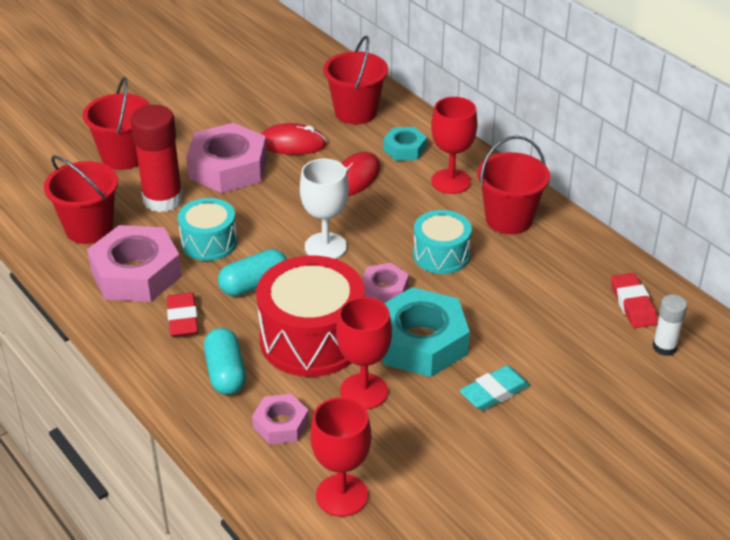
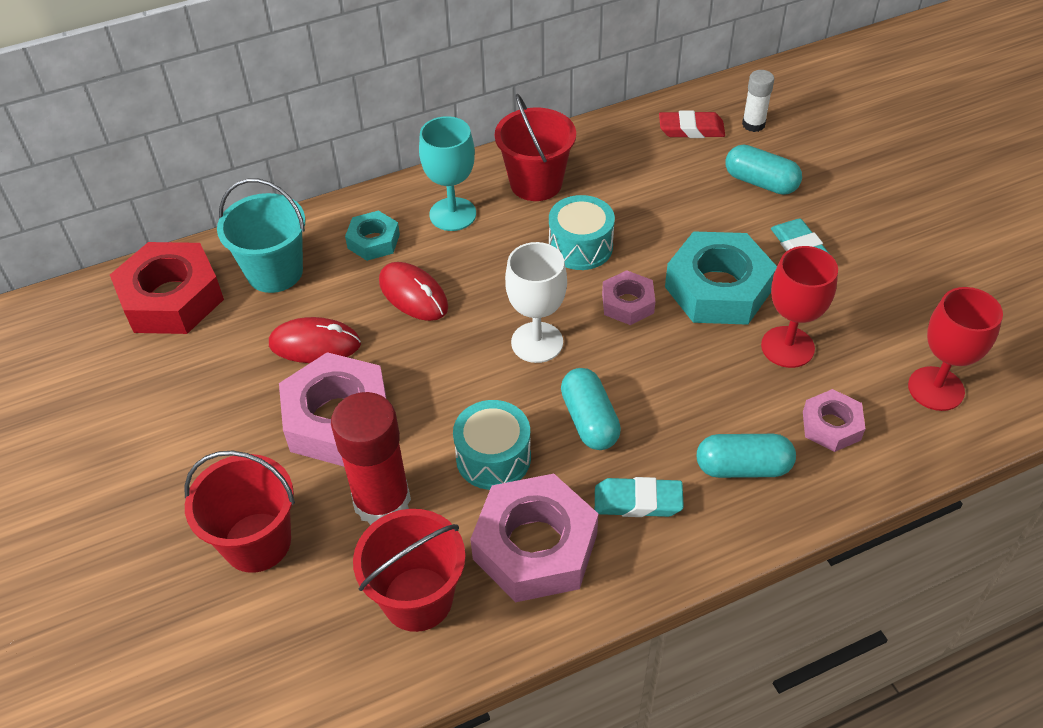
camera: 75 degrees left, 10 degrees up
(183, 319) = (638, 501): red eraser -> turquoise eraser
(292, 144) = (315, 344): red mouse -> red mouse turned 75 degrees clockwise
(312, 339) = (697, 378): red drum -> none
(316, 77) = (172, 298): none -> red nut
(355, 112) = (275, 272): red bucket -> turquoise bucket
(451, 181) = (453, 214): red goblet -> turquoise goblet
(577, 359) = (760, 182): none -> turquoise capsule

